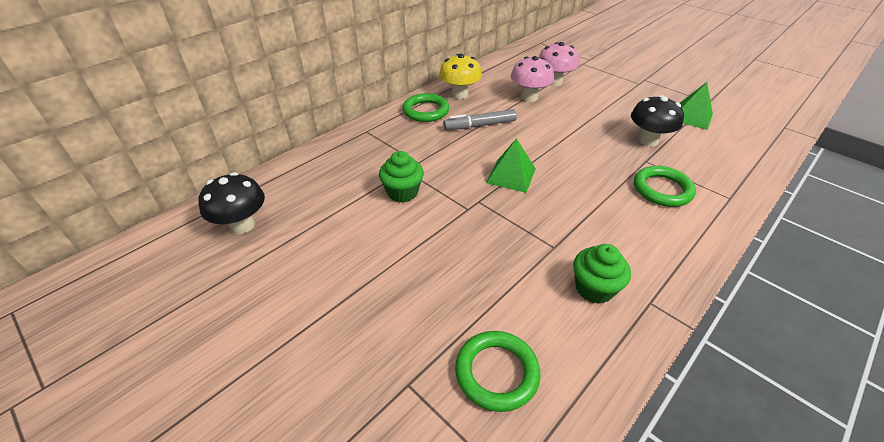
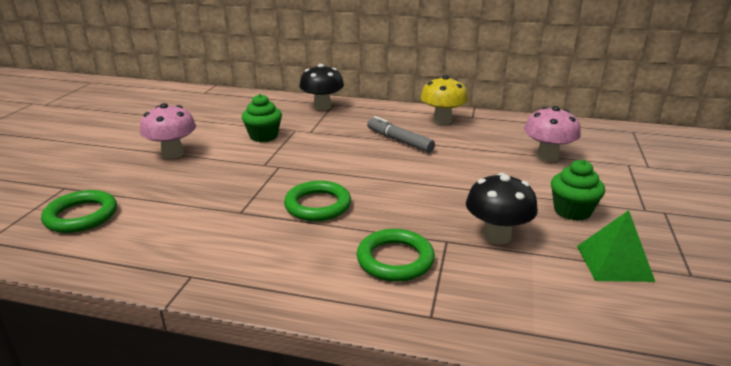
camera: 60 degrees right, 15 degrees down
(242, 225) = (187, 103): black mushroom -> black mushroom (322, 107)
(426, 111) = (393, 115): green ring -> green ring (318, 205)
(511, 175) = (331, 171): green pyramid -> none
(529, 97) = (489, 151): pink mushroom -> pink mushroom (173, 154)
(594, 288) = (194, 241): green cupcake -> green cupcake (572, 211)

